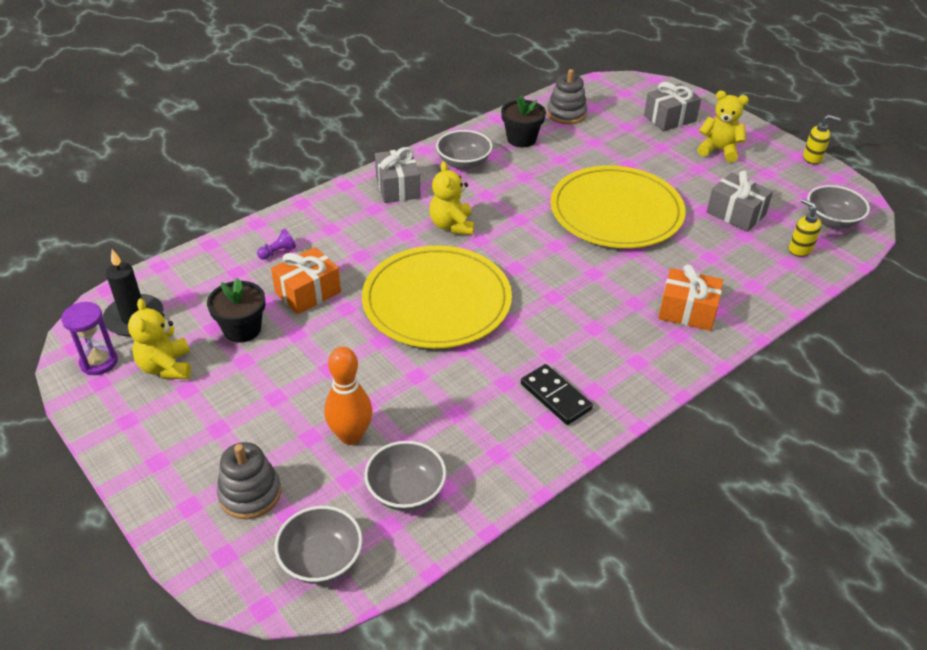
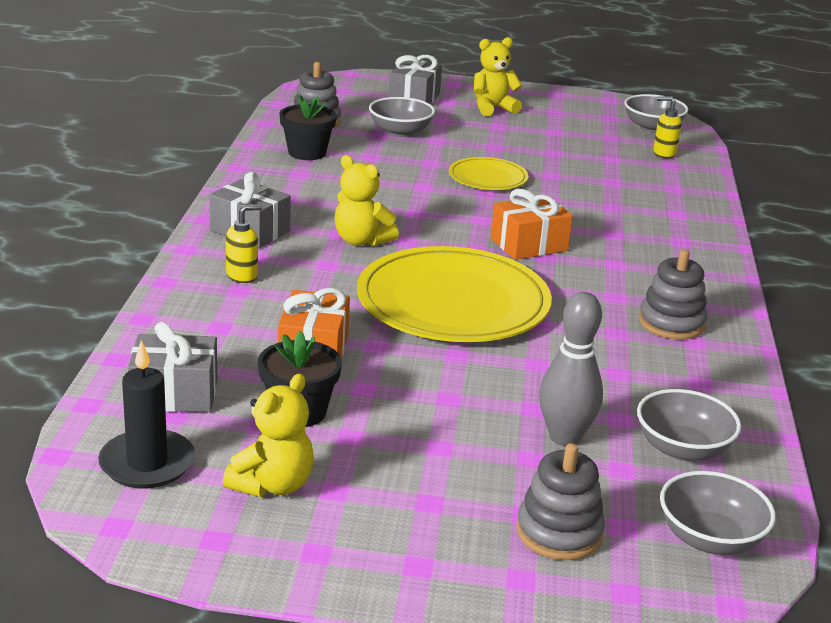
camera: 45 degrees left, 15 degrees down
(99, 362) = (179, 523): purple hourglass -> none
(166, 367) = (273, 485): yellow teddy bear -> yellow teddy bear turned 90 degrees counterclockwise
(278, 252) = (215, 332): purple pawn -> none
(351, 436) = (564, 437): orange bowling pin -> grey bowling pin
(464, 163) = (283, 189): grey bowl -> grey bowl (400, 132)
(555, 397) = (671, 323): black domino -> grey stacking toy
(616, 212) = (488, 177): yellow plate -> yellow plate, size x0.50
(687, 311) = (660, 223): orange gift -> orange gift (529, 244)
(736, 213) = (580, 146): grey gift -> grey gift (174, 394)
(812, 158) = (570, 92): yellow soap dispenser -> yellow soap dispenser (242, 275)

